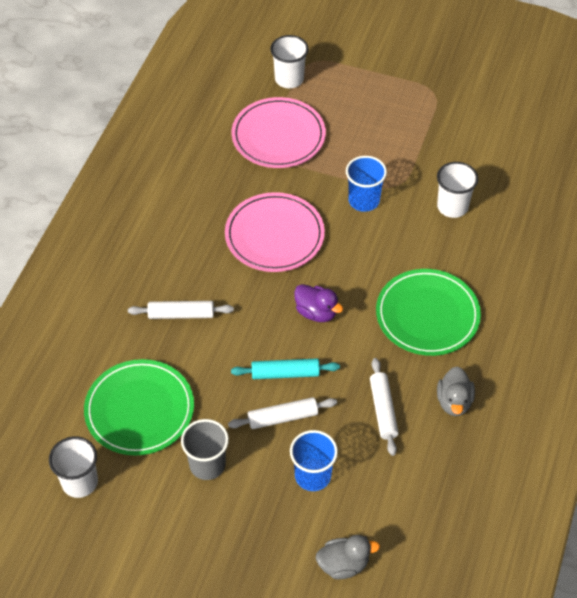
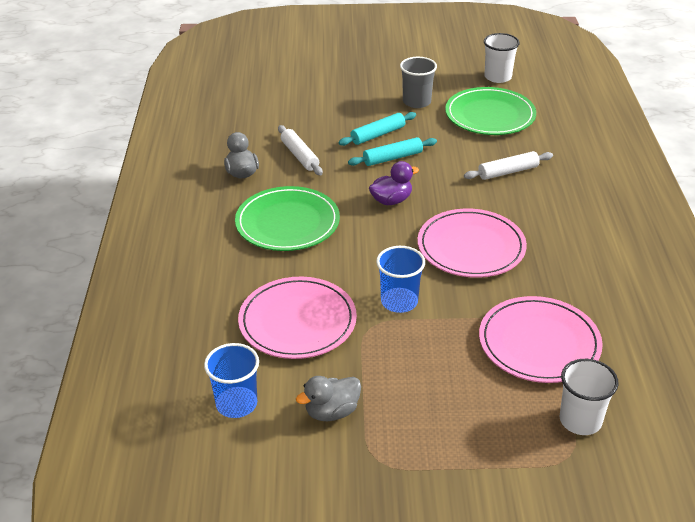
camera: 160 degrees right, 15 degrees down
(283, 417) = (378, 135): white rolling pin -> turquoise rolling pin
(312, 476) = (336, 113): blue cup -> blue cup (236, 404)
(316, 312) = (391, 200): purple duck -> purple duck turned 135 degrees clockwise
(343, 564) = (291, 82): grey duck -> grey duck (332, 412)
(452, 206) = (297, 321): white cup -> pink plate

